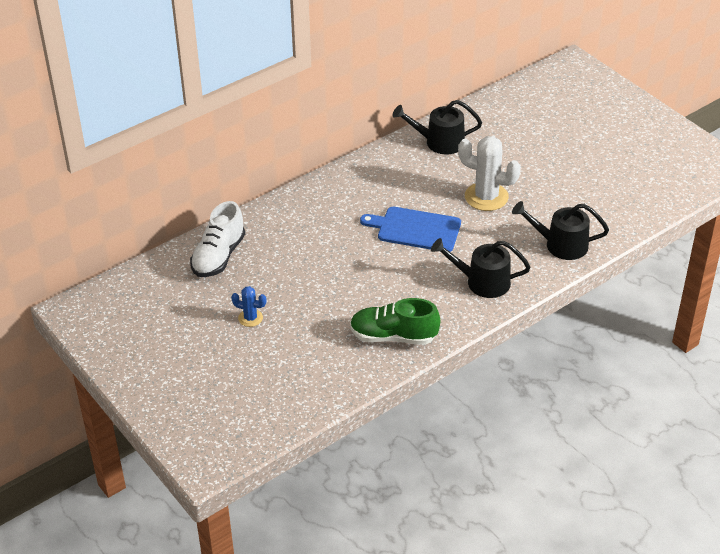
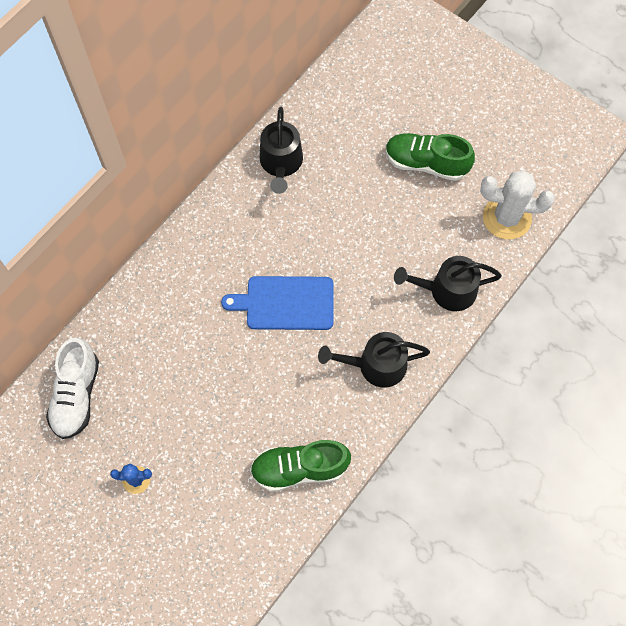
camera: 15 degrees left, 25 degrees up
(439, 142) = (281, 163): black watering can -> black watering can turned 75 degrees counterclockwise
(486, 197) = (351, 236): white cactus -> white cactus (506, 218)
(566, 162) = (426, 163): none -> green shoe

